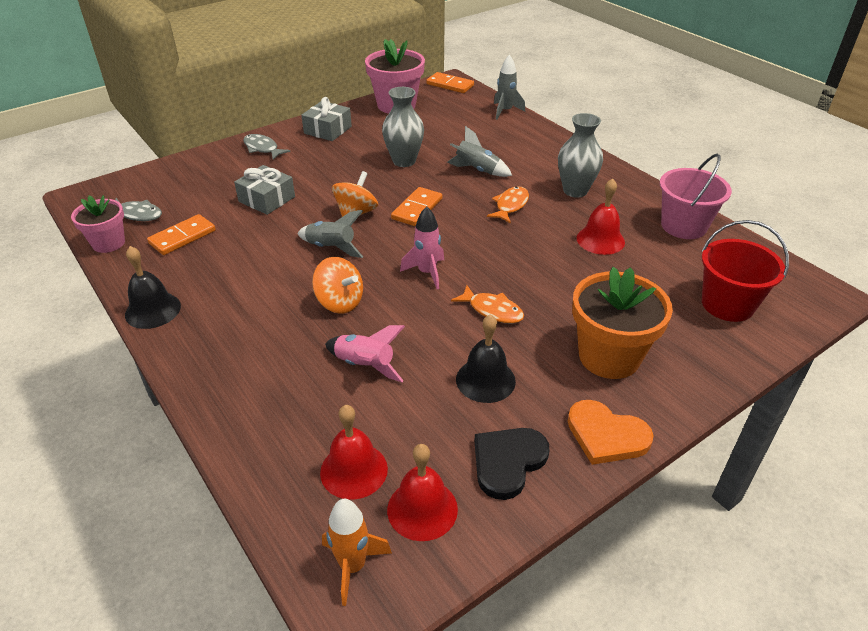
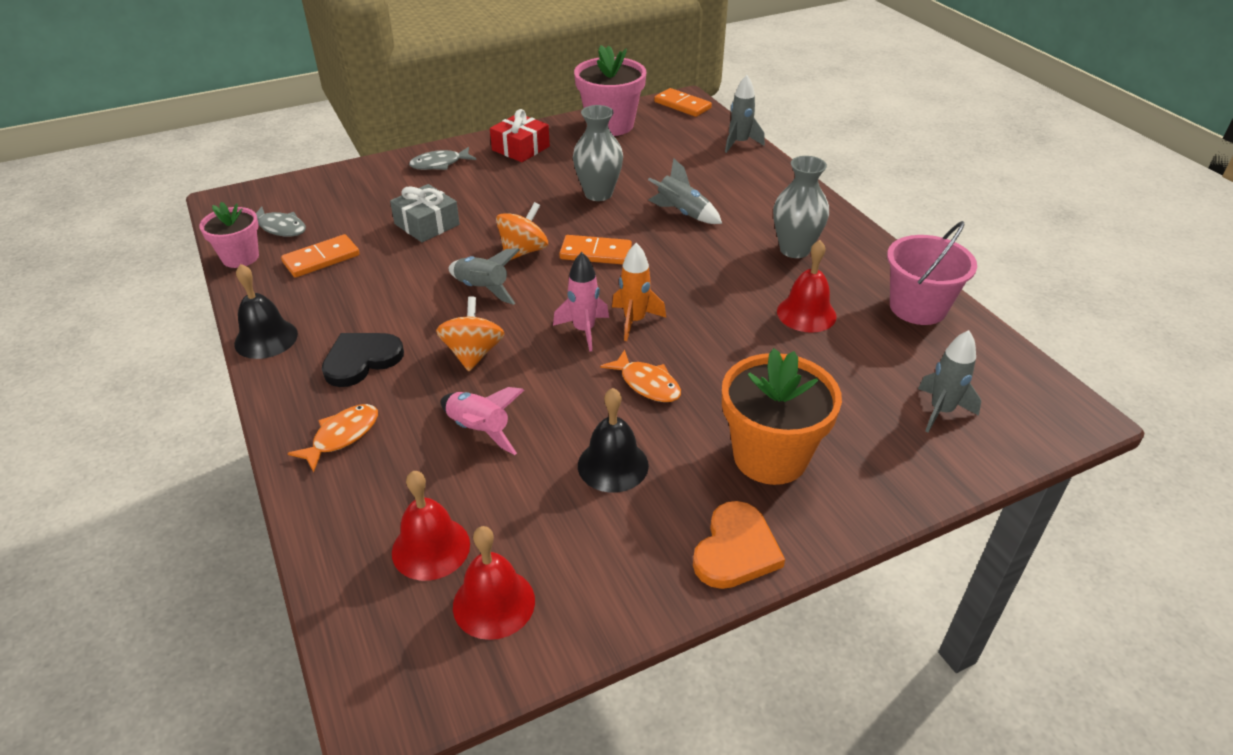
camera: 10 degrees right, 0 degrees up
(262, 148) = (439, 164): grey fish -> grey fish turned 75 degrees counterclockwise
(328, 130) = (520, 148): grey gift -> red gift
(340, 302) = (473, 353): orange spinning top -> orange spinning top turned 135 degrees counterclockwise
(352, 566) = (397, 654): orange rocket -> orange rocket (634, 321)
(417, 209) = (596, 253): orange domino -> orange domino turned 60 degrees clockwise
(508, 462) = (608, 564): black heart -> black heart (361, 360)
(510, 205) = (709, 260): orange fish -> orange fish (342, 436)
(606, 435) = (736, 550): orange heart -> orange heart turned 105 degrees counterclockwise
(727, 304) = (941, 411): red bucket -> grey rocket

